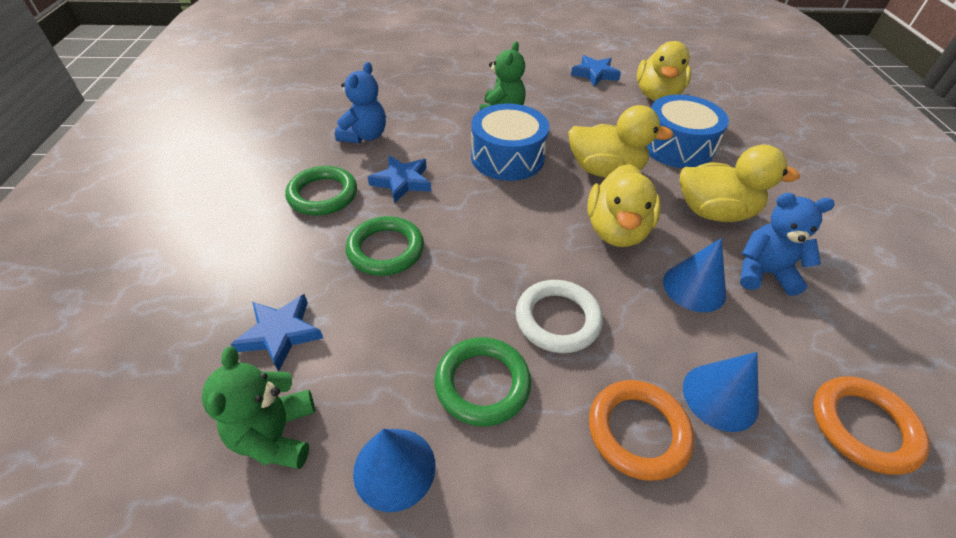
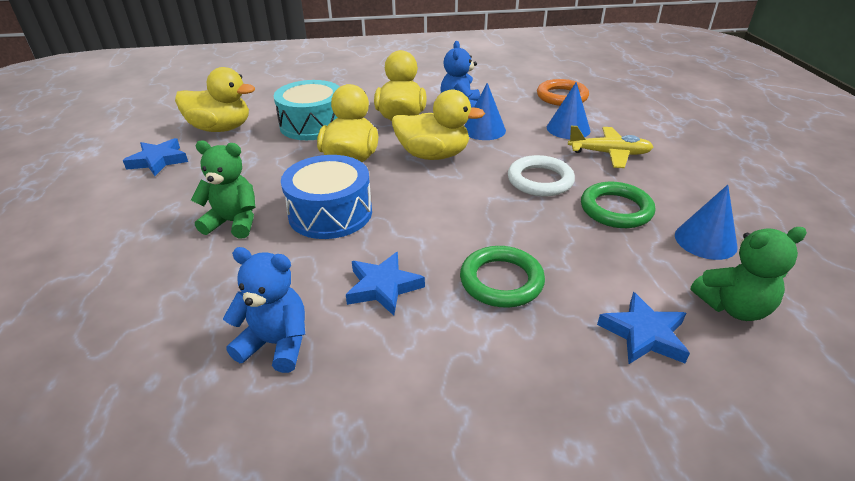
camera: 95 degrees left, 10 degrees down
(323, 195) = (421, 358): green ring -> none
(638, 431) = (609, 154): orange ring -> yellow plane
(677, 146) = (312, 125): blue drum -> turquoise drum

